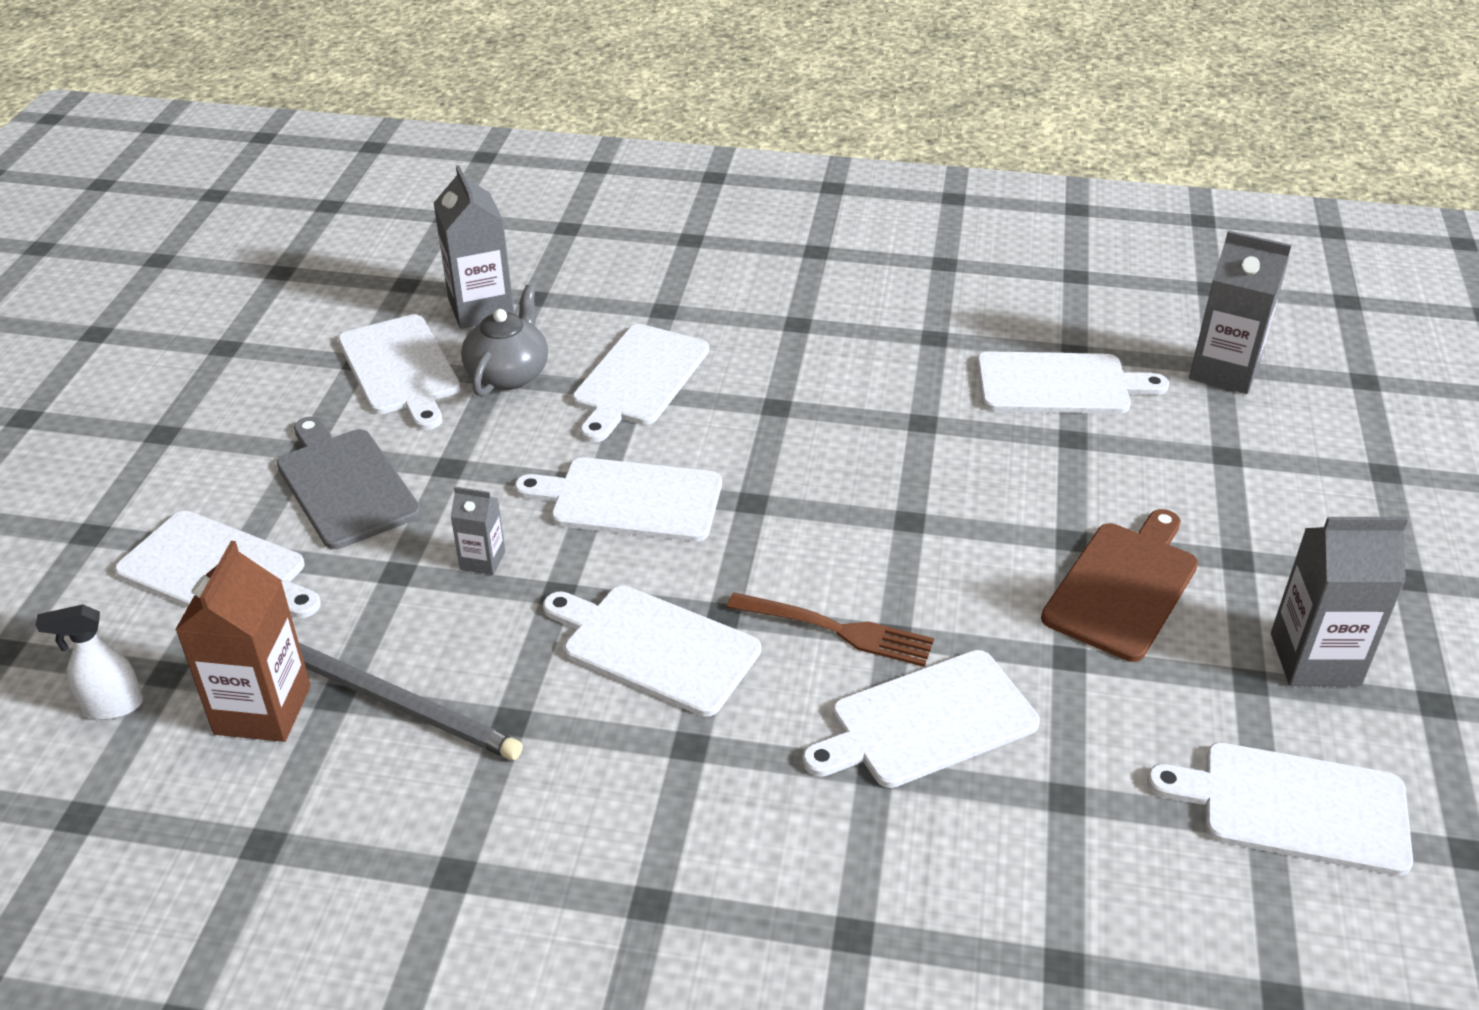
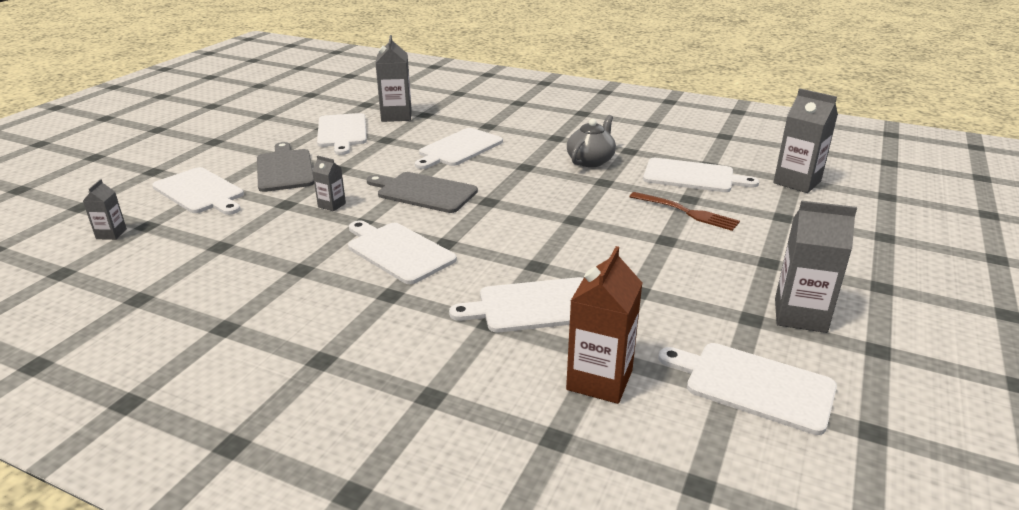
camera: 15 degrees right, 10 degrees down
(112, 706) = (111, 234): white spray bottle -> grey carton
(263, 710) = (180, 246): brown carton -> brown carton (599, 380)
(394, 702) = (247, 253): grey pencil -> none
(508, 374) = (393, 139): grey teapot -> grey teapot (590, 161)
(630, 500) = (424, 192): white cutting board -> grey cutting board
(837, 630) = (505, 259): brown fork -> brown fork (686, 212)
(1123, 586) = (688, 264): brown cutting board -> none

